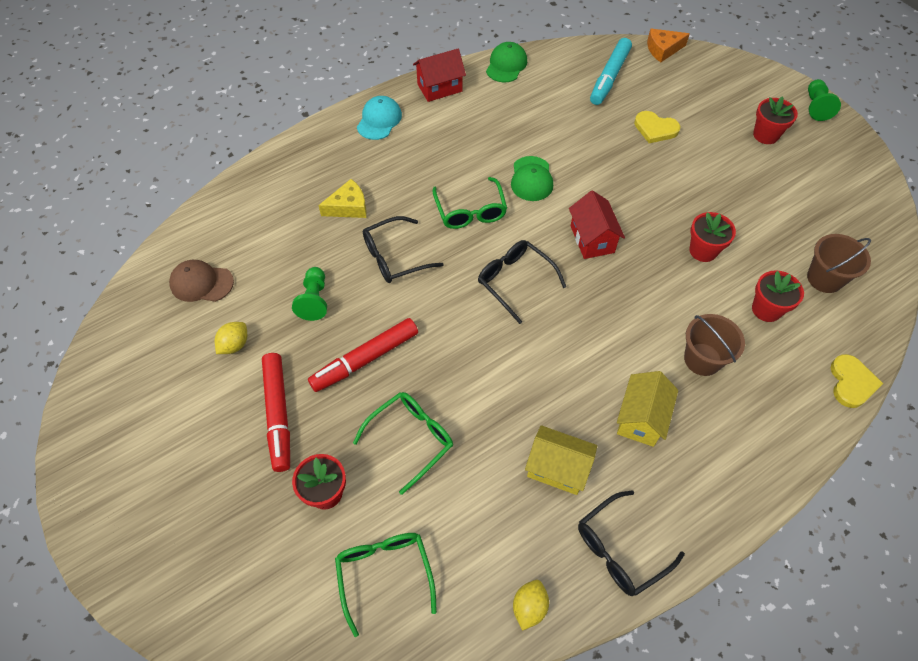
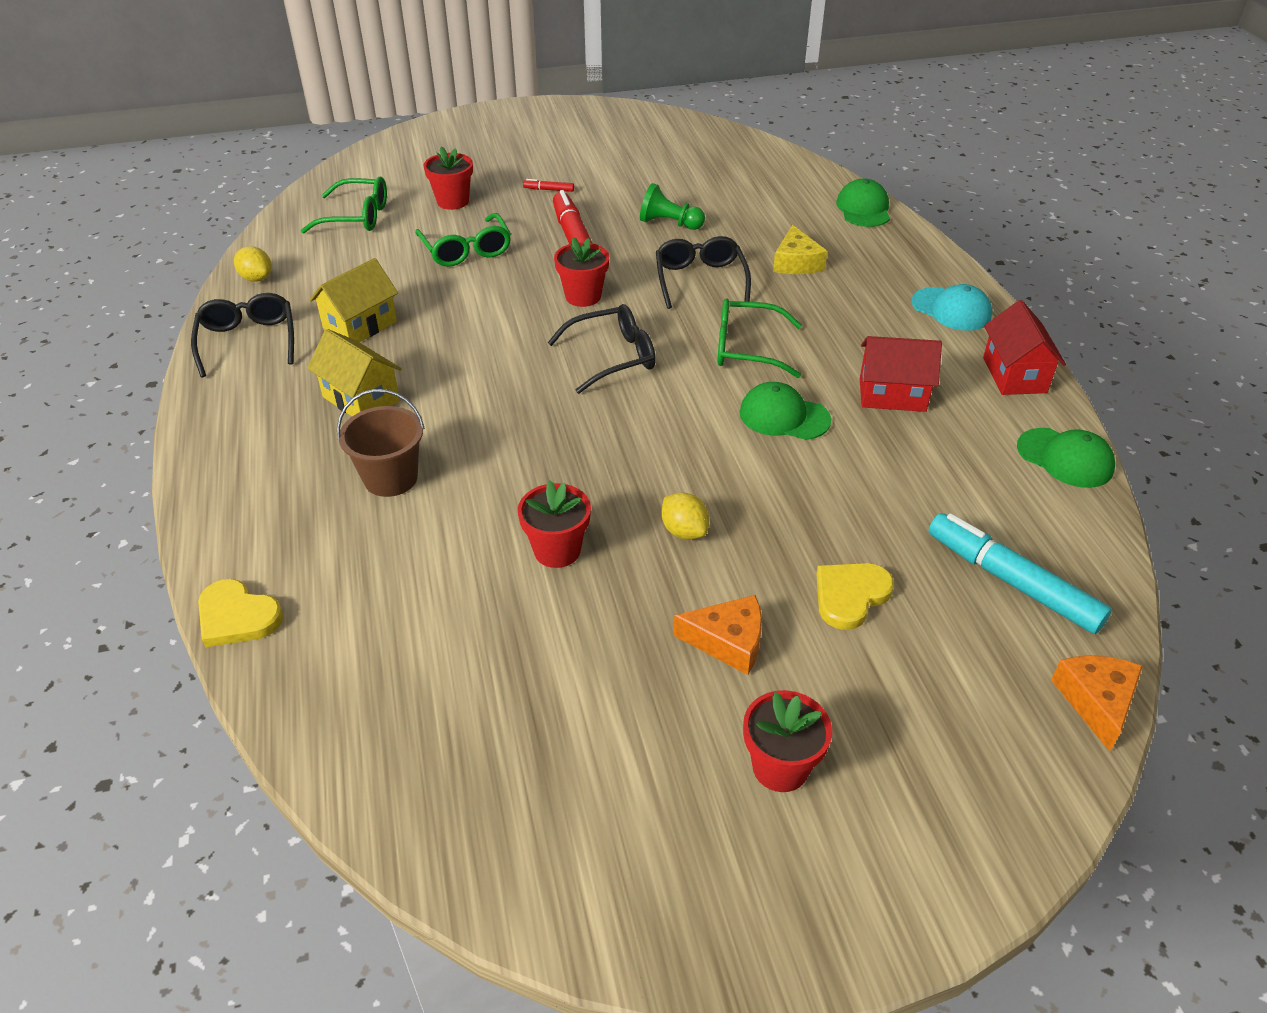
camera: 110 degrees right, 15 degrees down
(201, 283) = (729, 169): brown cap -> none
(234, 345) = (642, 178): yellow lemon -> yellow lemon (684, 531)
(252, 182) = (863, 209): none -> green cap
(278, 414) = (549, 190): red marker -> red marker, size x0.42
(592, 239) = (643, 441): red house -> red house (892, 395)
(713, 166) = (728, 641): none -> orange cheese
(766, 309) = (413, 577): red flower pot -> red flower pot (583, 296)
(816, 107) = (841, 924): green pawn -> none
(824, 278) = (414, 681): brown bucket -> none

